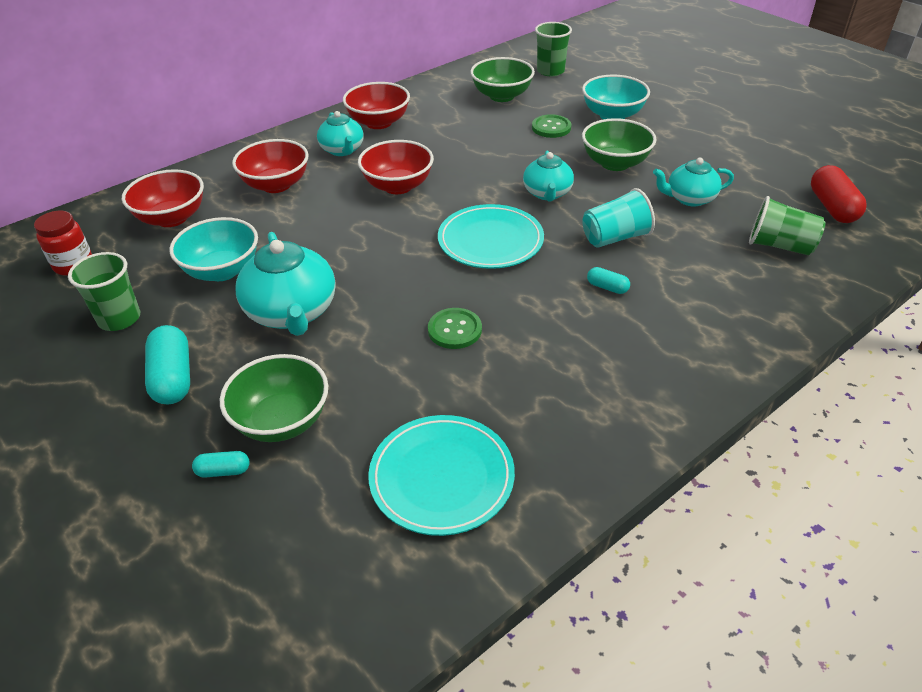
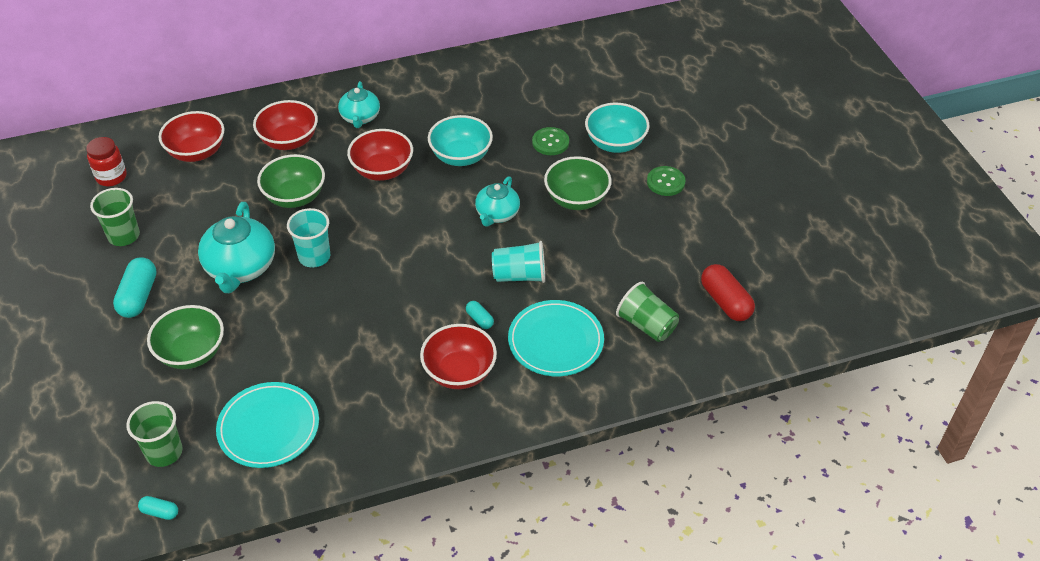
camera: 20 degrees right, 5 degrees up
(222, 270) = (210, 214): turquoise bowl -> turquoise bowl (461, 156)
(223, 471) = (139, 376): turquoise capsule -> turquoise capsule (160, 512)
(375, 279) = (314, 257): none -> turquoise cup
(379, 122) = (407, 94): red bowl -> red bowl (459, 372)
(454, 330) = (344, 320): green button -> green button (665, 182)
(490, 241) = (420, 248): turquoise plate -> turquoise plate (555, 341)
(502, 96) = (532, 91): green bowl -> green bowl (295, 197)
(550, 71) = (598, 72): green cup -> green cup (164, 452)
(689, 198) = (611, 255): turquoise teapot -> none
(832, 207) = (725, 302): red capsule -> red capsule turned 45 degrees counterclockwise

